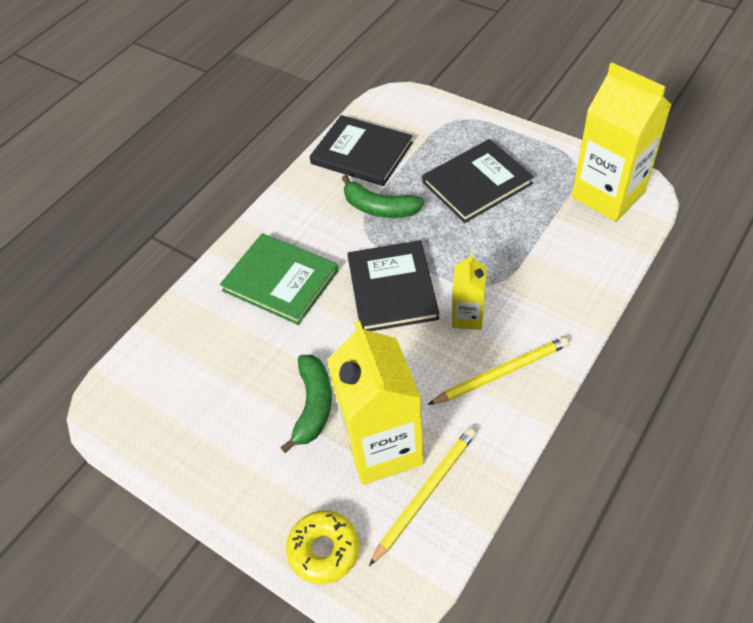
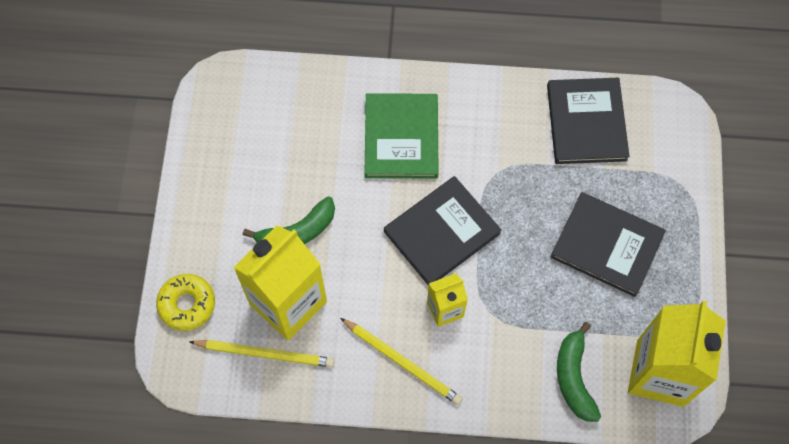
camera: 55 degrees right, 15 degrees up
(379, 208) = (527, 174): green banana -> green banana (574, 378)

